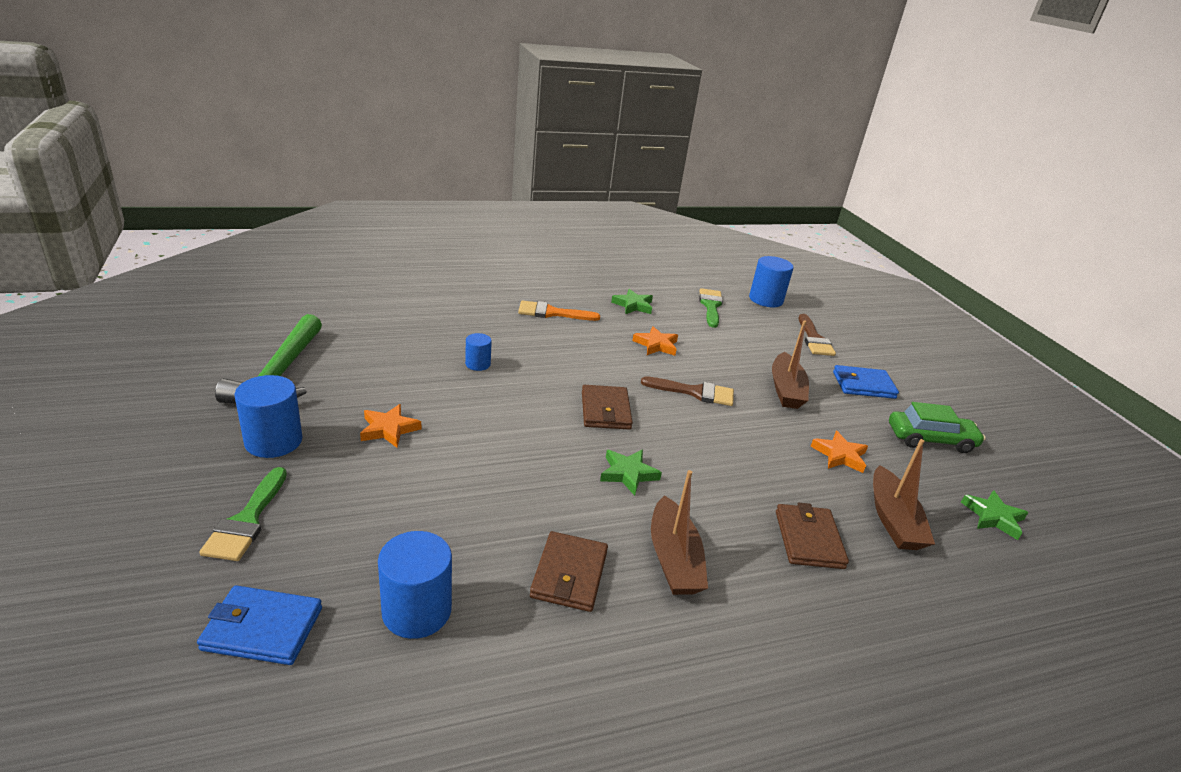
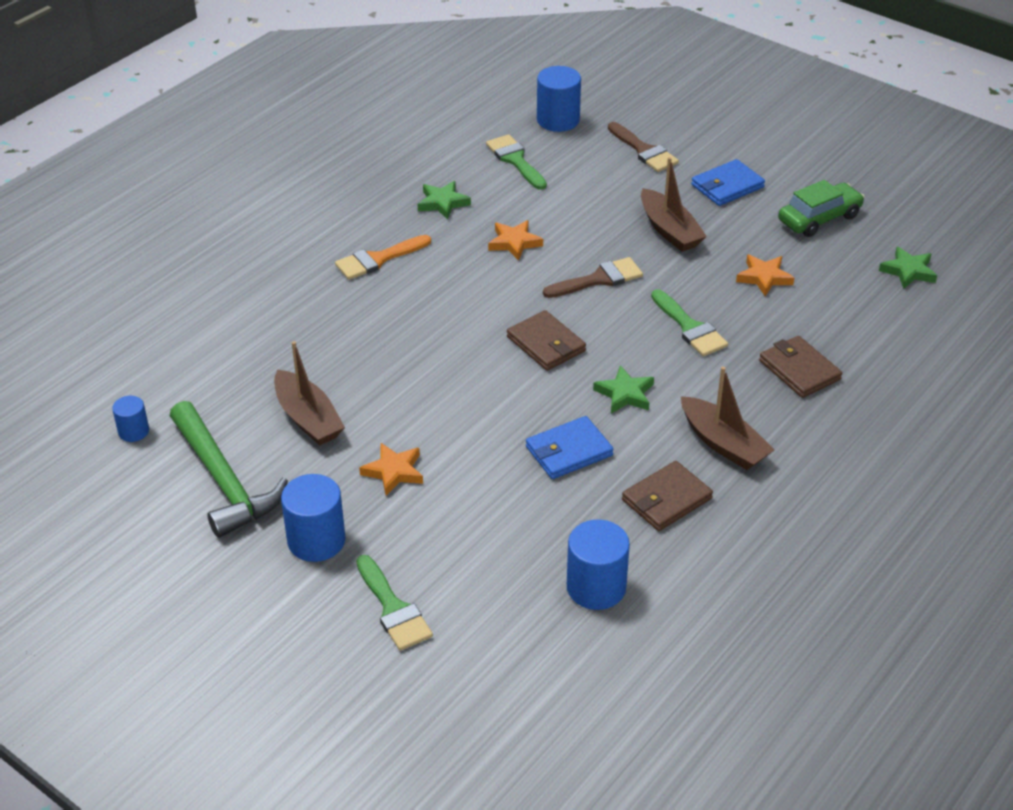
camera: 30 degrees left, 10 degrees up
(262, 628) = (512, 662): blue wallet -> blue wallet (568, 451)
(478, 364) = (383, 362): blue cylinder -> blue cylinder (133, 431)
(569, 574) = (666, 499): brown wallet -> brown wallet turned 75 degrees clockwise
(736, 457) = (690, 327): none -> green brush
(893, 520) = (843, 317): brown boat -> brown boat (308, 418)

